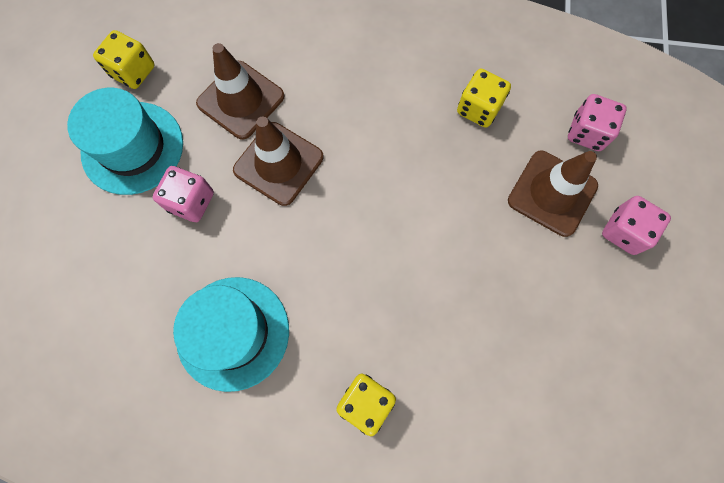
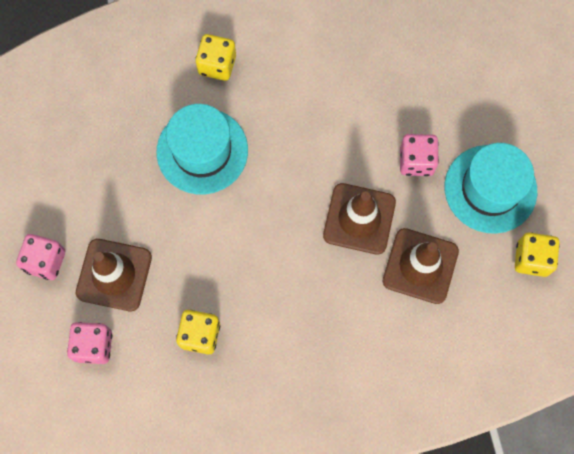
camera: 160 degrees right, 0 degrees up
(233, 332) = (334, 77): turquoise hat -> turquoise hat (202, 151)

